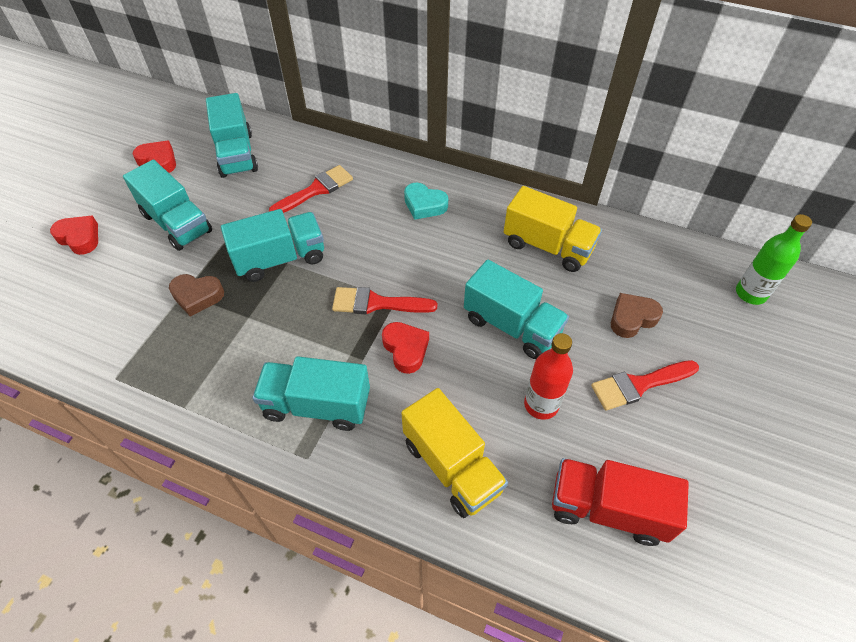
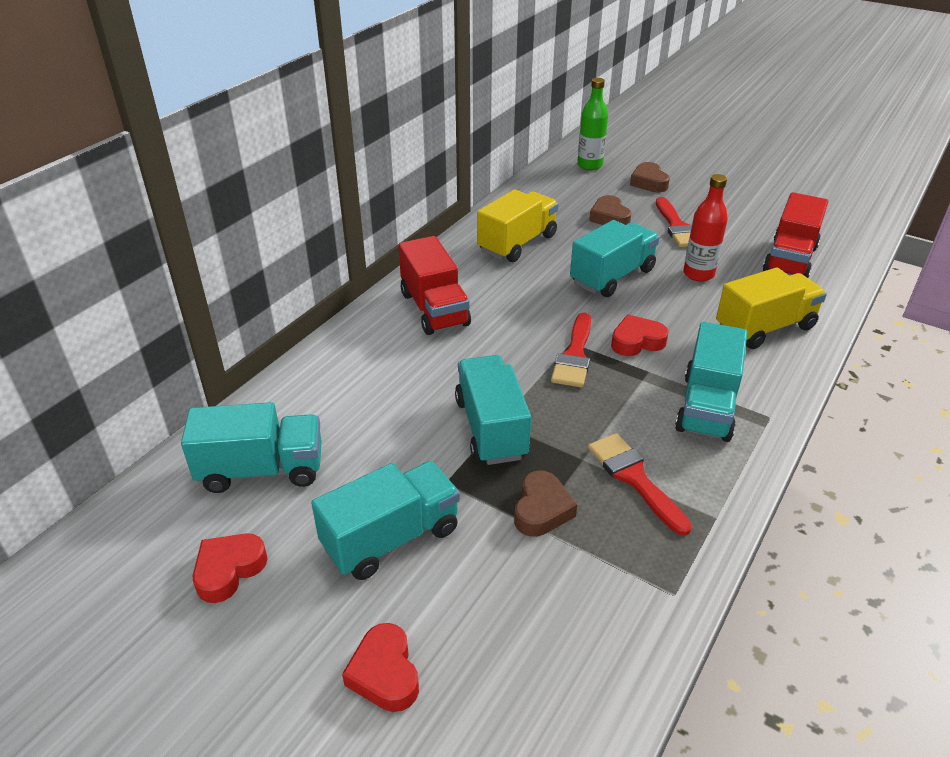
camera: 80 degrees left, 15 degrees down
(80, 238) = (384, 673): red heart -> red heart turned 60 degrees counterclockwise
(316, 190) = (375, 392): red brush -> red brush (634, 478)
(424, 205) = (434, 309): turquoise heart -> red truck
(738, 355) = (649, 182): none -> brown heart

